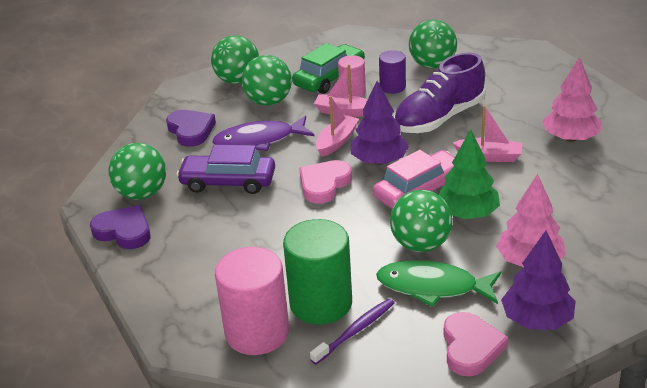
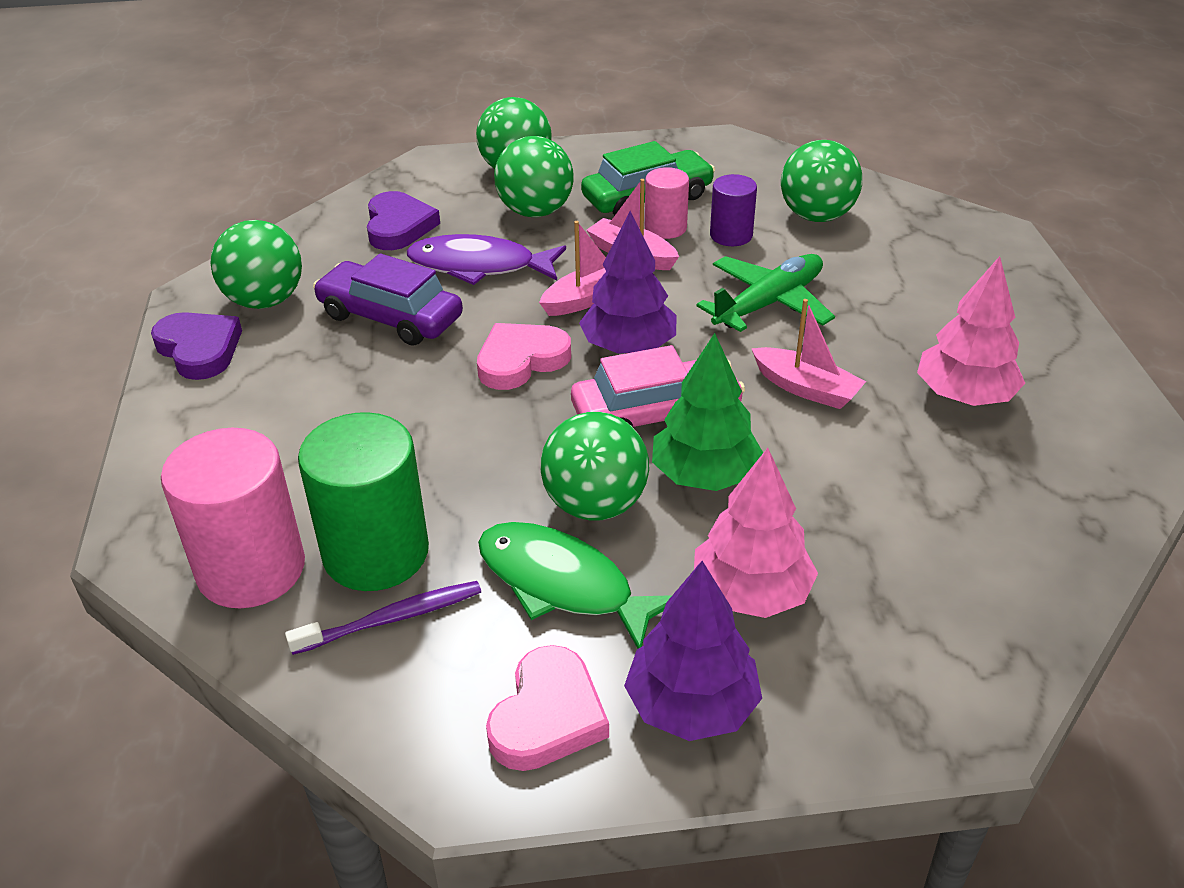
camera: 20 degrees right, 5 degrees up
(439, 118) = (768, 303): purple shoe -> green plane

